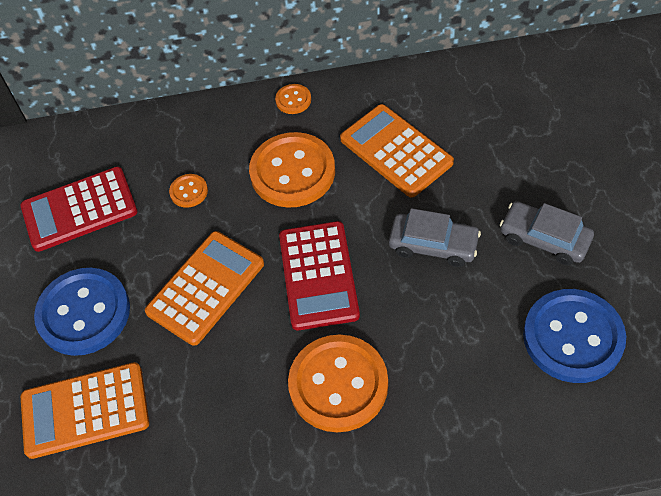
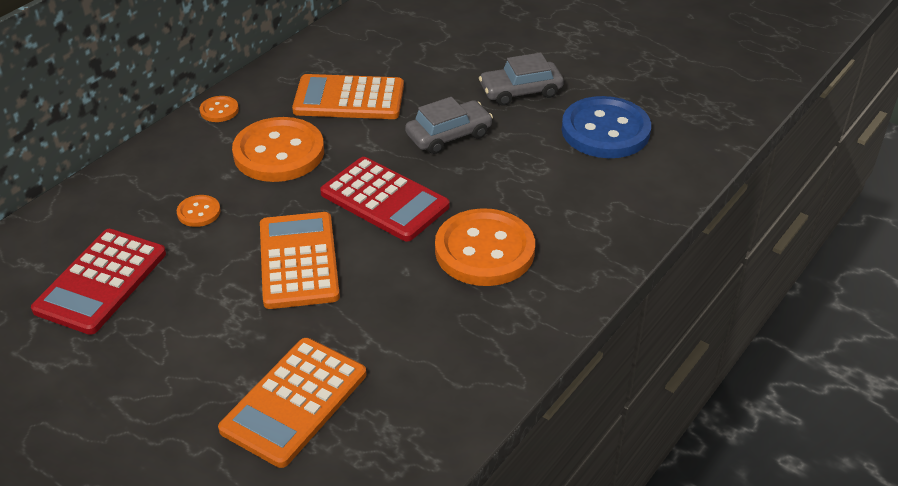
camera: 50 degrees left, 15 degrees down
(84, 313) = (203, 343): blue button -> none

